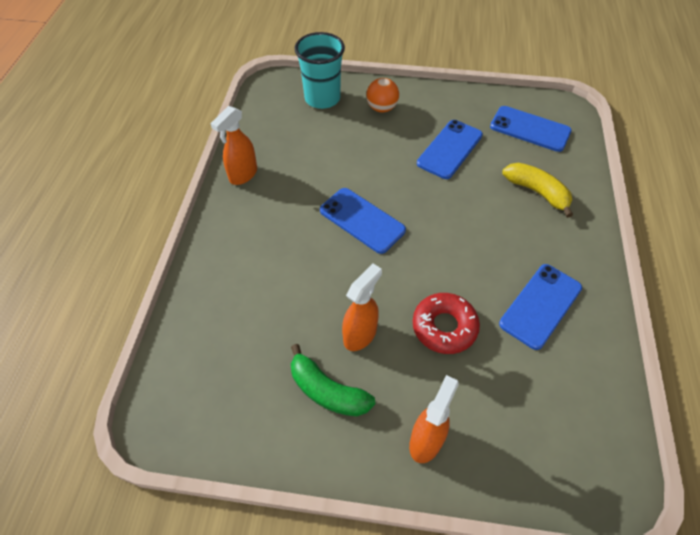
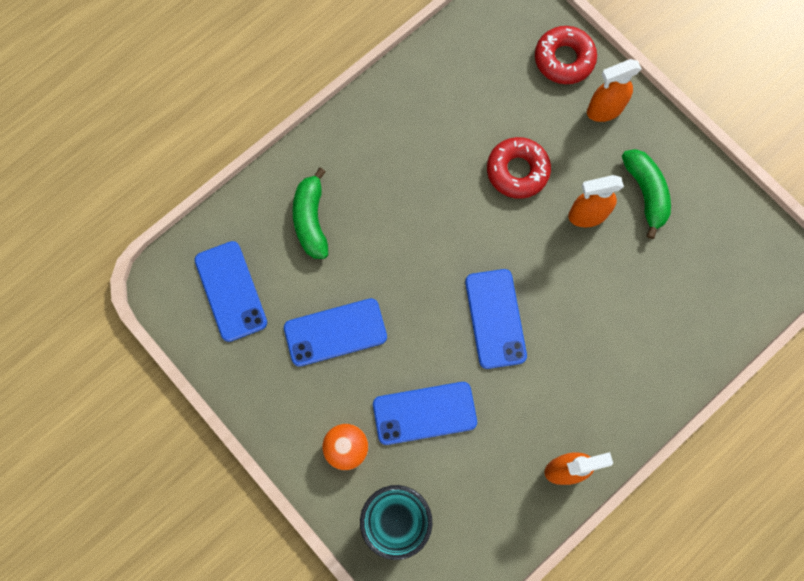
camera: 140 degrees left, 20 degrees up
(507, 462) = (564, 59): none -> red donut
(537, 192) = (311, 220): yellow banana -> green banana
(540, 305) = (428, 129): blue phone -> blue phone (424, 413)

